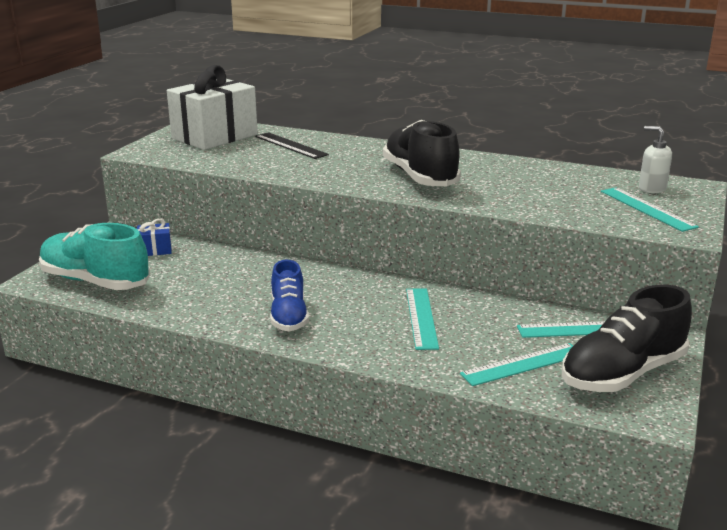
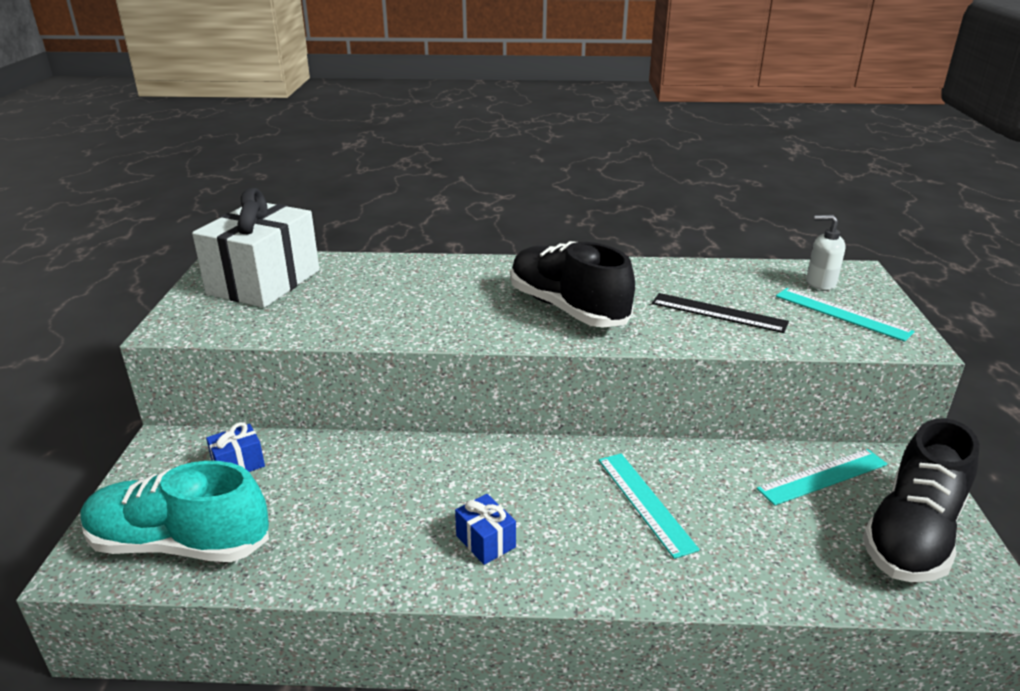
camera: 20 degrees left, 5 degrees up
(289, 316) = (485, 541): blue shoe -> blue gift
(290, 145) = (374, 282): black ruler -> black ruler (718, 312)
(523, 364) = (805, 549): turquoise ruler -> none

